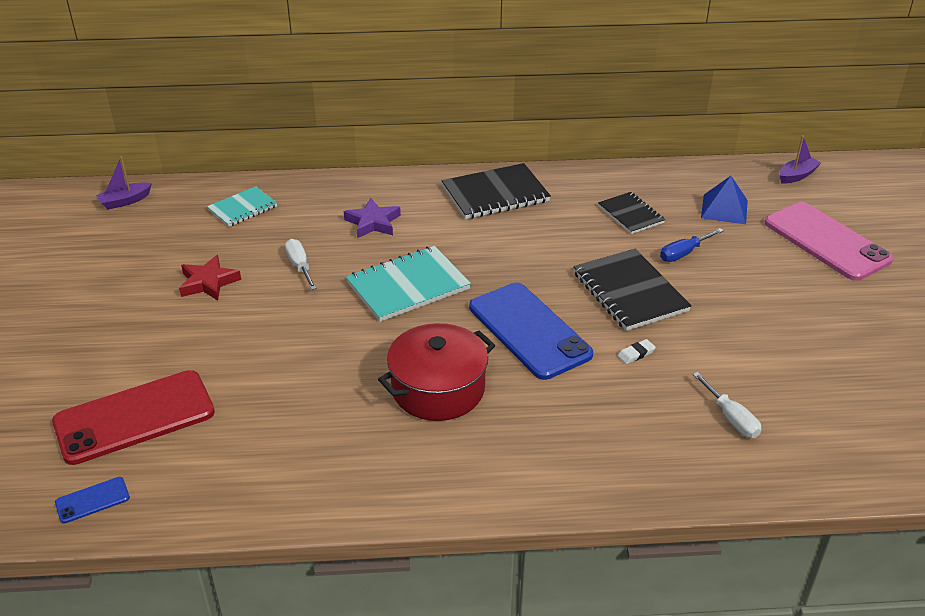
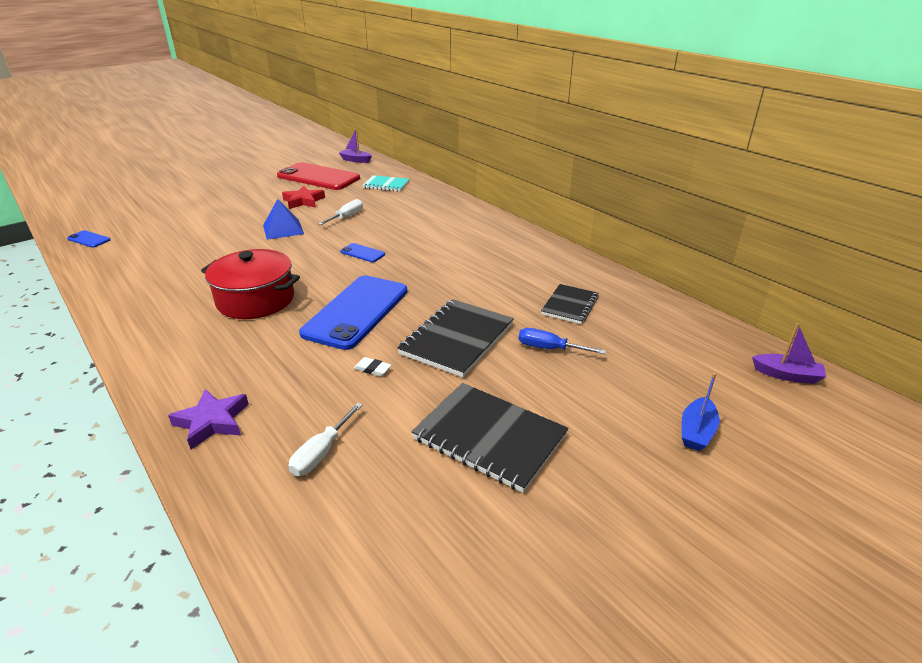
camera: 55 degrees right, 5 degrees down
(134, 417) = (165, 225): red phone -> red phone (318, 177)
(373, 222) = (420, 220): purple star -> purple star (212, 422)
(408, 286) = (362, 253): turquoise notebook -> blue phone
(495, 194) = (513, 245): black notebook -> black notebook (489, 437)
(724, 209) = (653, 349): blue pyramid -> blue pyramid (283, 229)
(826, 241) = (696, 431): pink phone -> blue boat

